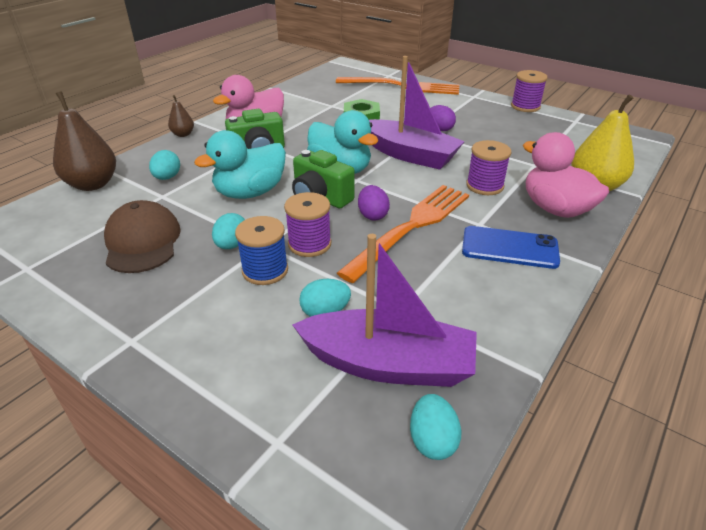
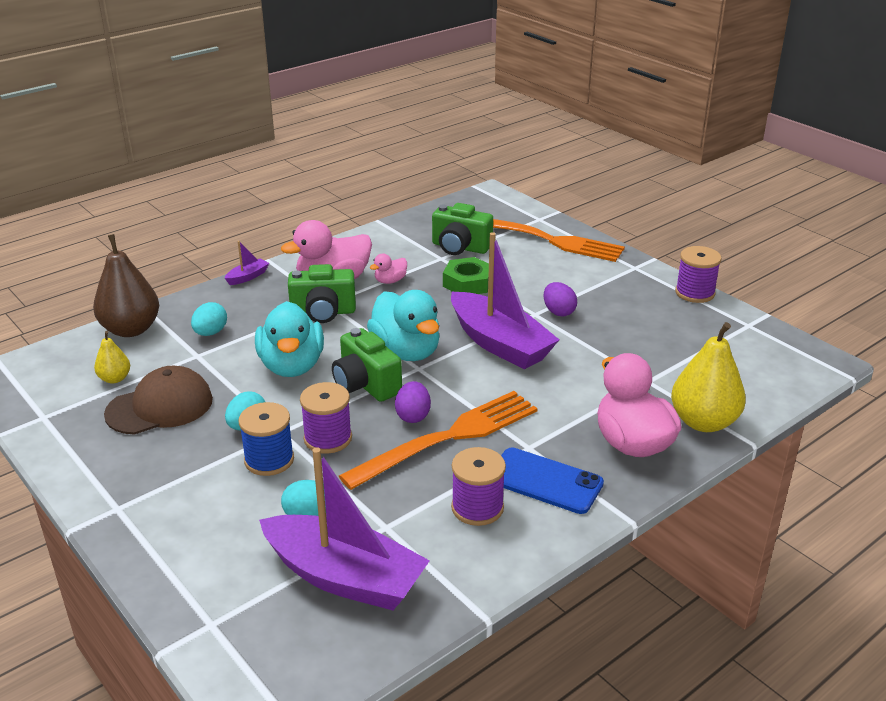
camera: 15 degrees right, 5 degrees down
(90, 225) = (115, 379): none -> yellow pear
(142, 242) = (160, 406): brown cap -> brown cap turned 60 degrees clockwise
(183, 134) = (247, 277): brown pear -> purple boat
(250, 192) = (292, 366): turquoise duck -> turquoise duck turned 75 degrees counterclockwise
(301, 124) = (390, 281): none -> pink duck
(342, 97) = (460, 247): none -> green camera
(432, 440) = (348, 652): turquoise egg -> none
(484, 186) = (565, 399): purple spool -> purple spool (477, 508)

